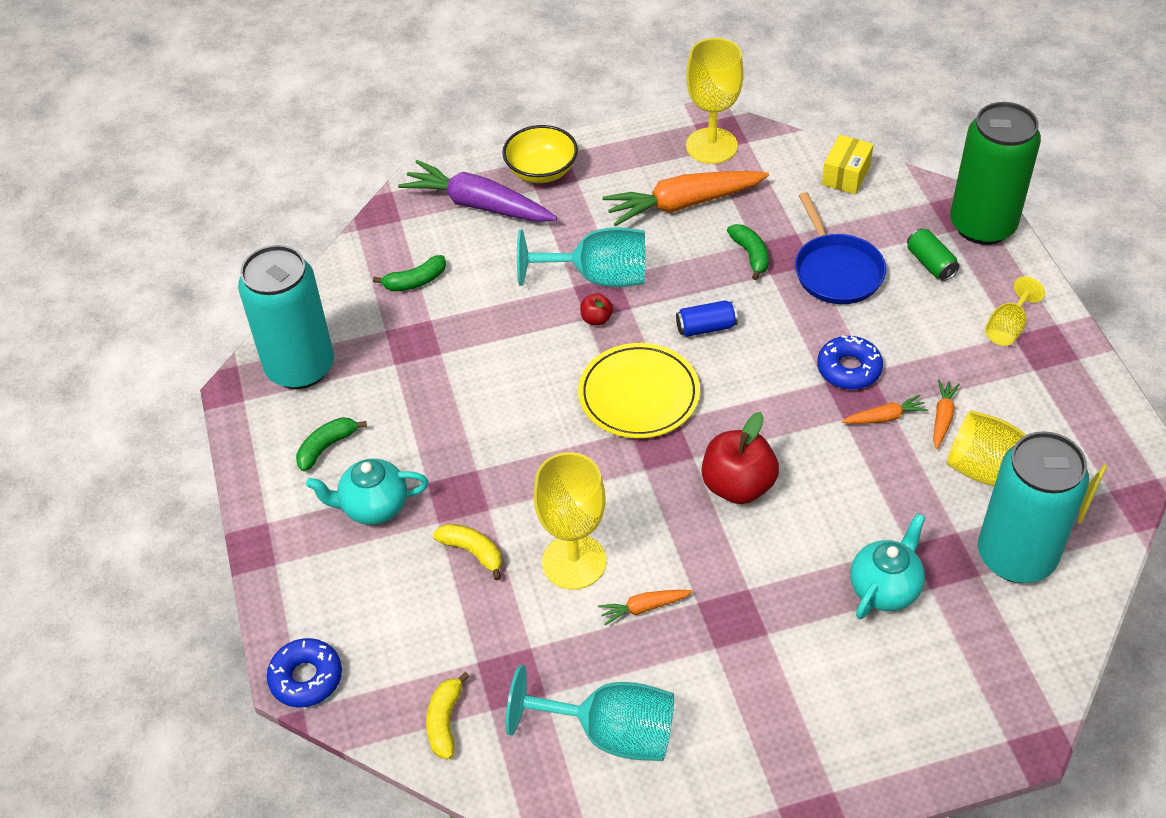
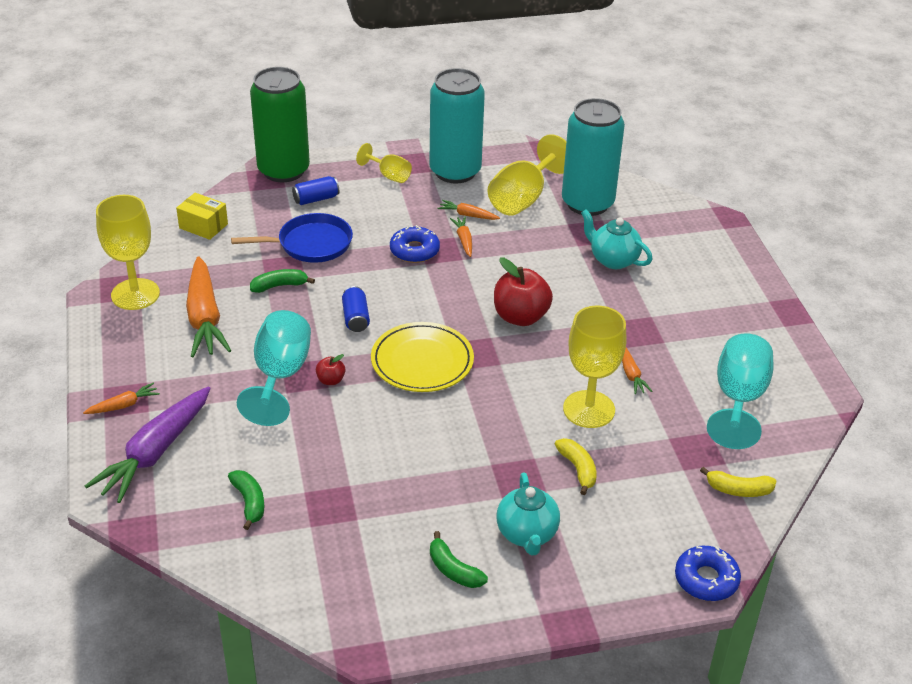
camera: 90 degrees left, 10 degrees down
(300, 367) = (346, 593): turquoise can -> turquoise can (455, 171)
(472, 552) = (578, 469): yellow banana -> yellow banana turned 120 degrees clockwise
(541, 171) = (123, 405): yellow bowl -> orange carrot
(930, 263) = (316, 199): green can -> blue can

